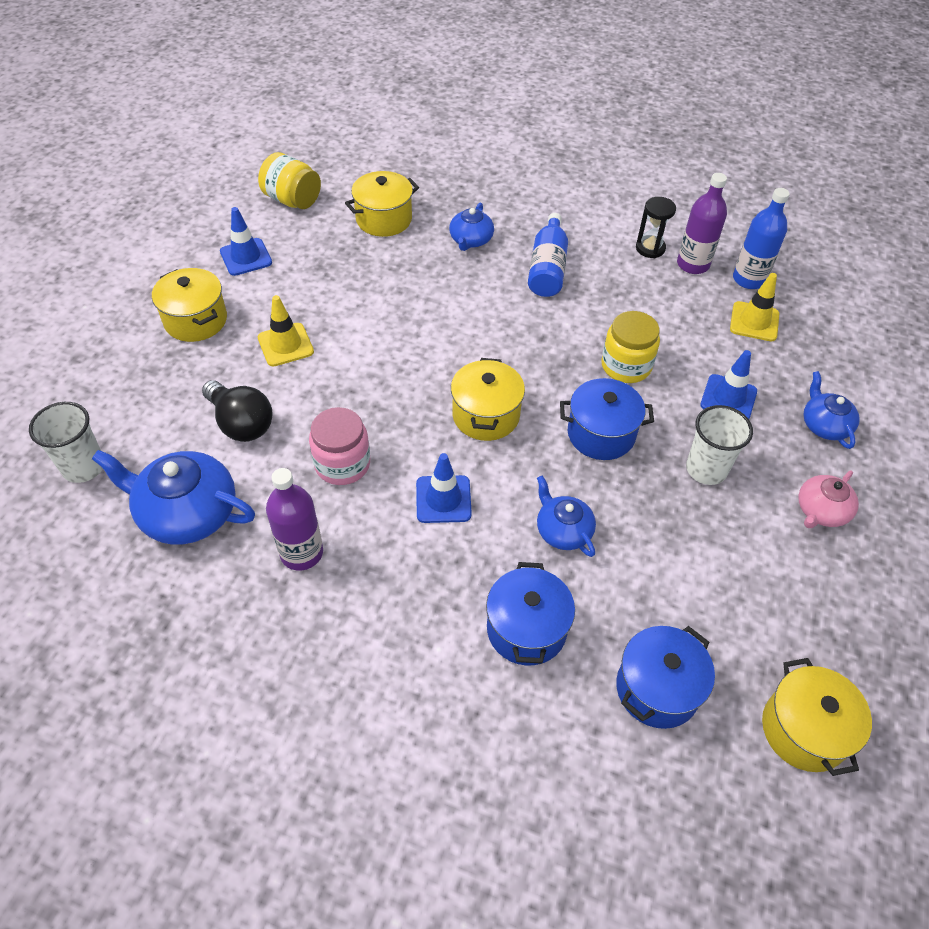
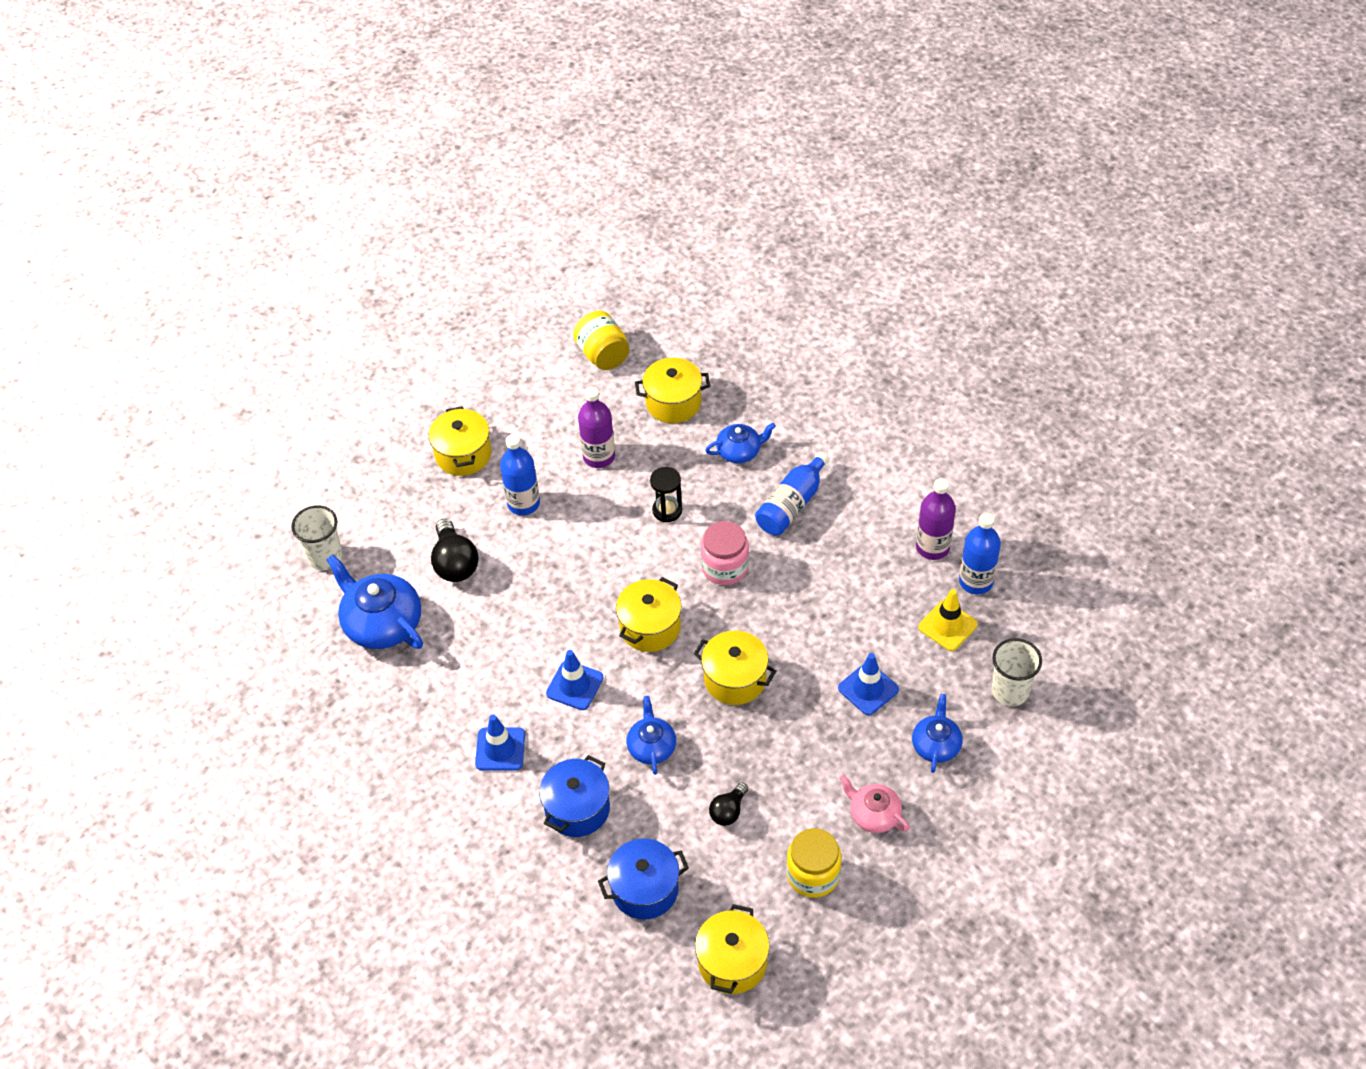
camera: 30 degrees right, 0 degrees up
(246, 257) = (533, 404): blue traffic cone -> blue traffic cone (500, 749)
(285, 345) = (523, 503): yellow traffic cone -> blue bottle
(301, 553) = (448, 686): purple bottle -> purple bottle (599, 457)
(342, 464) = (514, 627): pink jar -> pink jar (725, 567)
(471, 240) = (739, 451): blue teapot -> blue teapot turned 150 degrees counterclockwise
(601, 434) = (735, 679): blue pot -> yellow pot
(626, 366) = (798, 626): yellow jar -> yellow jar (813, 874)
(650, 248) = (903, 516): black hourglass -> black hourglass (667, 510)
(684, 565) = (728, 811): none -> black light bulb
(706, 469) = (802, 742): white cup -> white cup (1010, 691)
(821, 511) = (873, 814): pink teapot -> pink teapot turned 60 degrees clockwise

